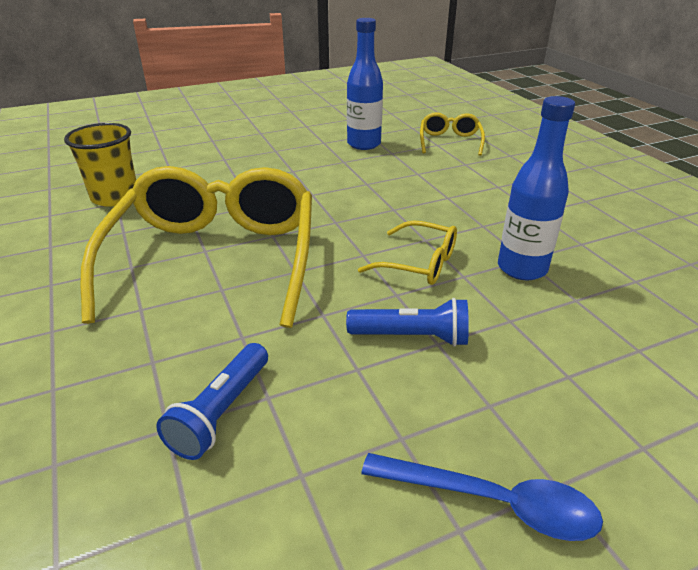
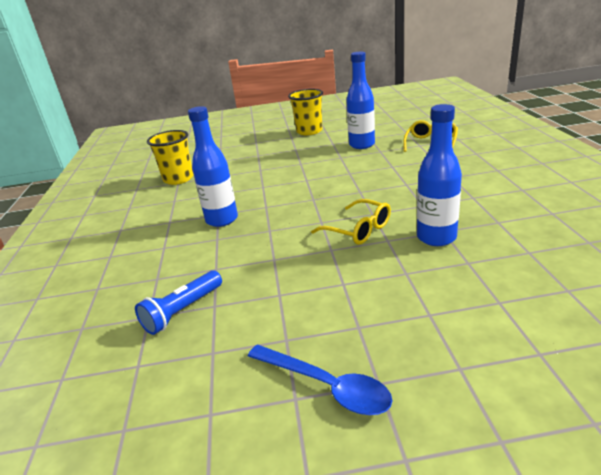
camera: 20 degrees right, 5 degrees down
(215, 259) = (222, 220): yellow glasses -> blue bottle
(282, 125) = (309, 131): none -> yellow cup
(412, 337) = (326, 278): blue flashlight -> none

